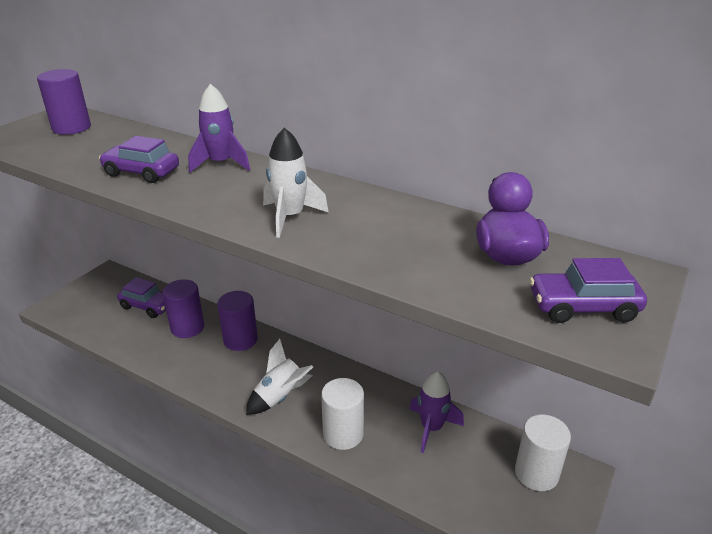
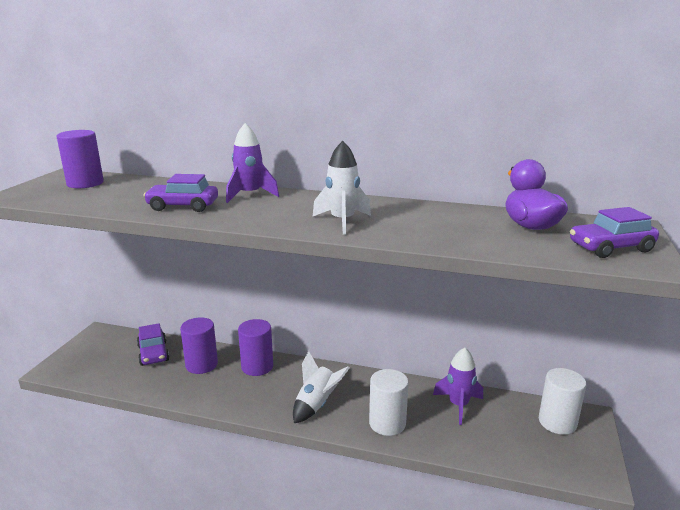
camera: 15 degrees left, 10 degrees down
(147, 306) = (153, 353): purple car -> purple car turned 60 degrees clockwise

